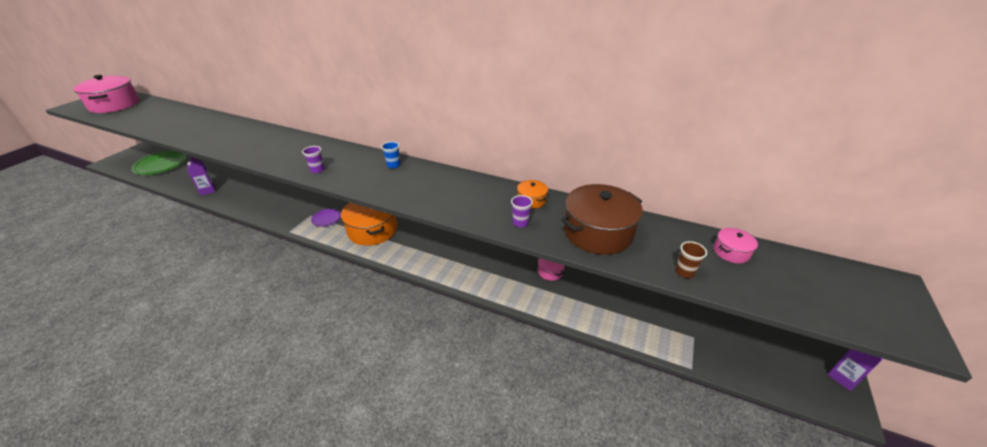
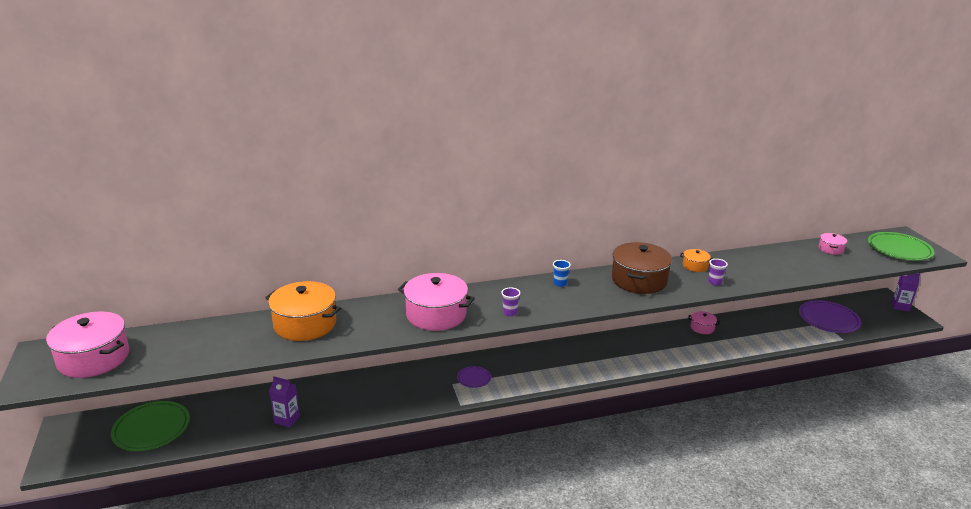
camera: 40 degrees left, 10 degrees down
(278, 150) = (436, 315): none -> pink pot
(372, 230) = (532, 366): orange pot -> orange pot (305, 324)
(598, 232) = (761, 268): brown pot -> brown pot (639, 280)
(684, 272) = (828, 269): brown cup -> none
(706, 337) = (828, 319): none -> purple plate
(849, 299) = (899, 249): none -> green plate

